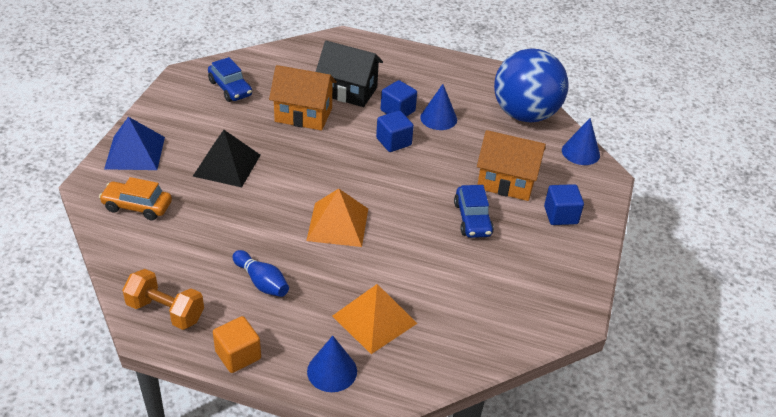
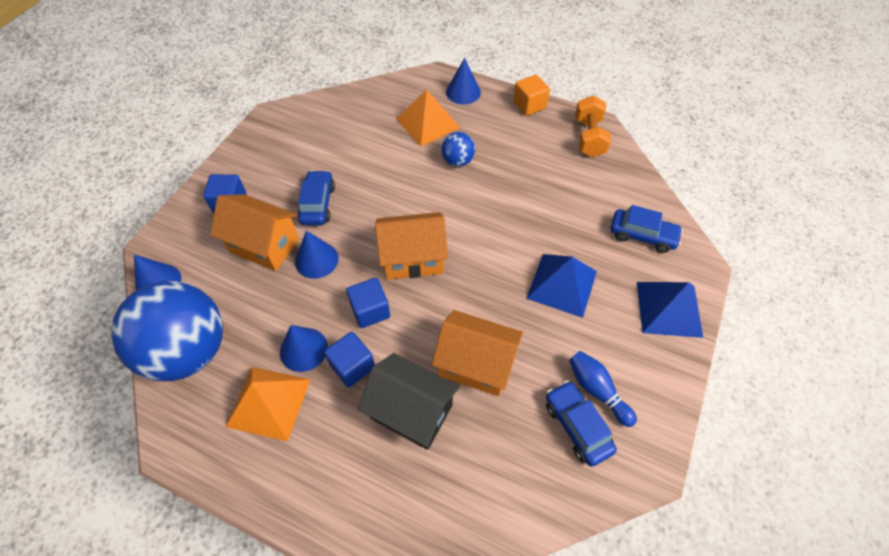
camera: 170 degrees left, 15 degrees up
(137, 206) = (642, 235): orange car -> blue car
(165, 311) = (588, 137): orange dumbbell -> orange dumbbell turned 60 degrees clockwise
(227, 165) = (562, 284): black pyramid -> blue pyramid
(262, 282) = (515, 156): blue bowling pin -> blue bowling pin (597, 390)
(331, 272) = (457, 161): none -> blue ball
(338, 224) = (447, 205): orange pyramid -> orange pyramid (268, 402)
(365, 178) = (413, 258): none -> orange house
(453, 173) = (316, 260): none -> blue cone

